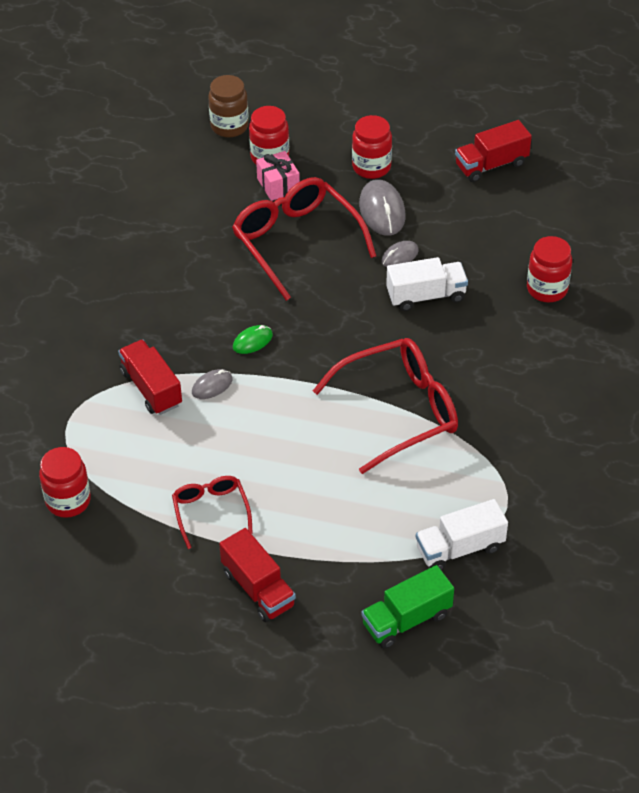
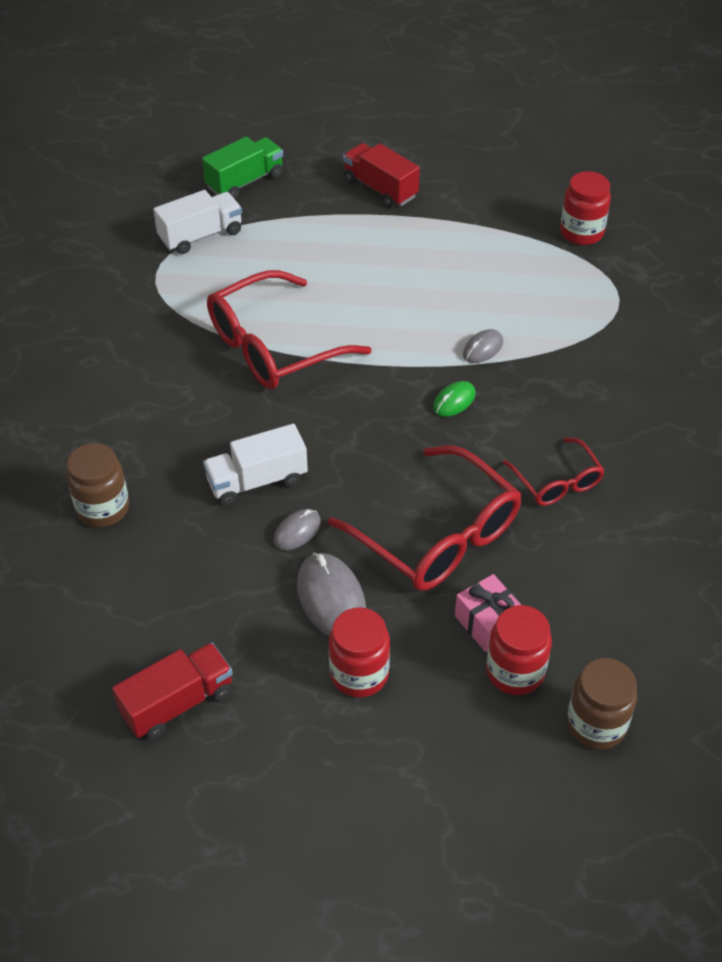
camera: 170 degrees right, 0 degrees up
(151, 388) = (547, 339): red truck -> none
(211, 511) = (443, 239): red glasses -> red glasses (557, 482)
(547, 289) = (103, 508): red jar -> brown jar

